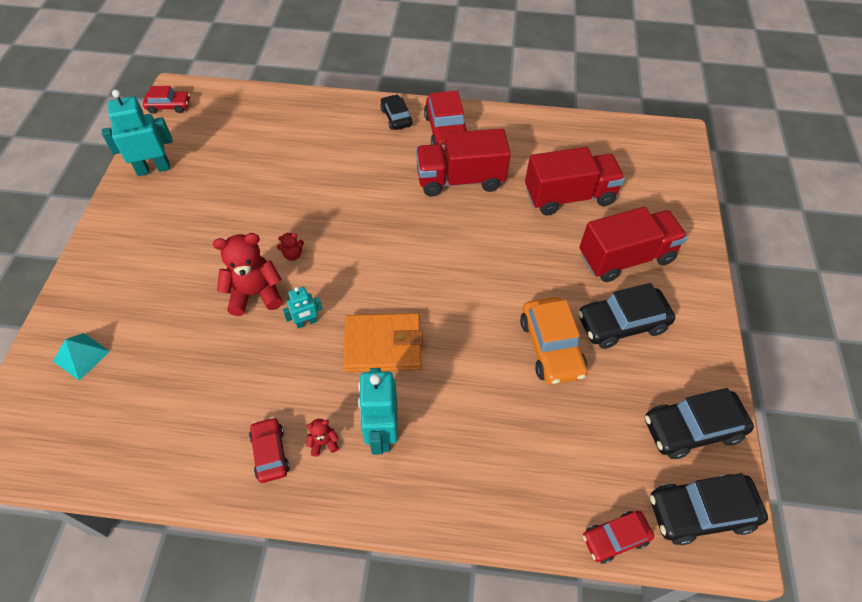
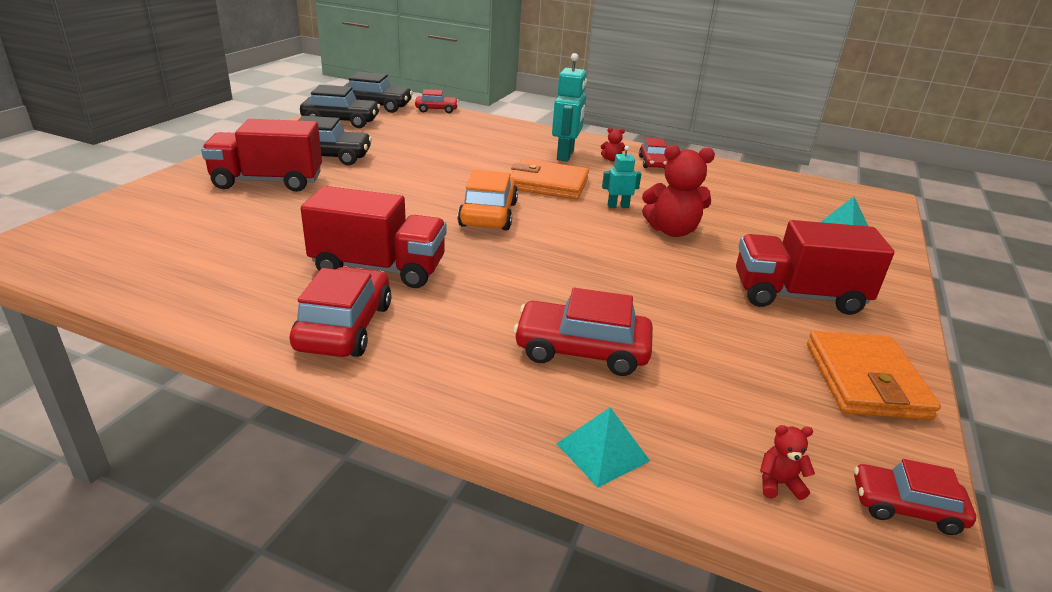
camera: 165 degrees left, 25 degrees down
(153, 169) = (865, 380): turquoise robot -> orange wallet
(293, 255) = (628, 248): red teddy bear -> red teddy bear (778, 484)
(297, 99) = (602, 452): none -> turquoise pyramid
(314, 149) = (582, 350): none -> red car
(396, 117) = (414, 368): black car -> none
(551, 347) = (402, 159): orange car -> orange car (488, 214)
(569, 196) = (259, 227): red truck -> red truck (797, 296)

